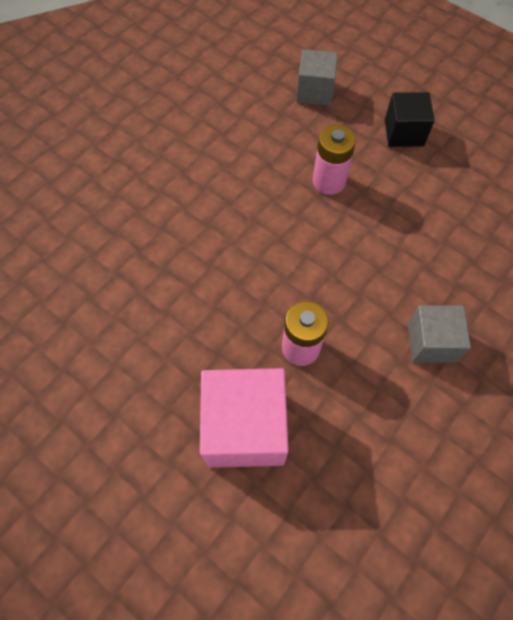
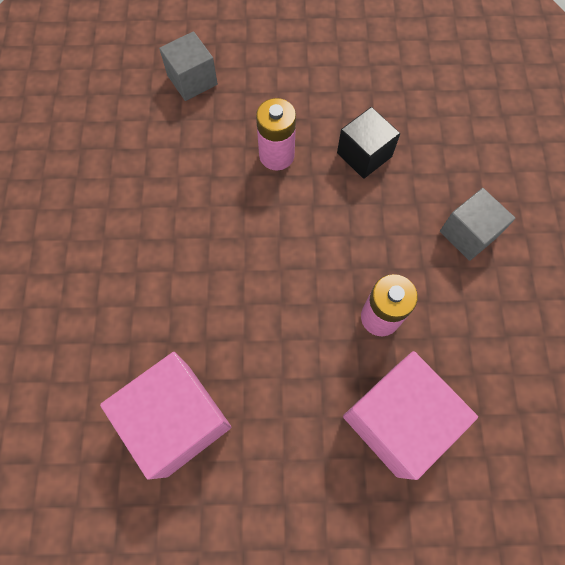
camera: 40 degrees left, 5 degrees up
(99, 304) = (178, 420): none -> pink cube
(404, 133) = (299, 69): black cube -> black cube (364, 155)

